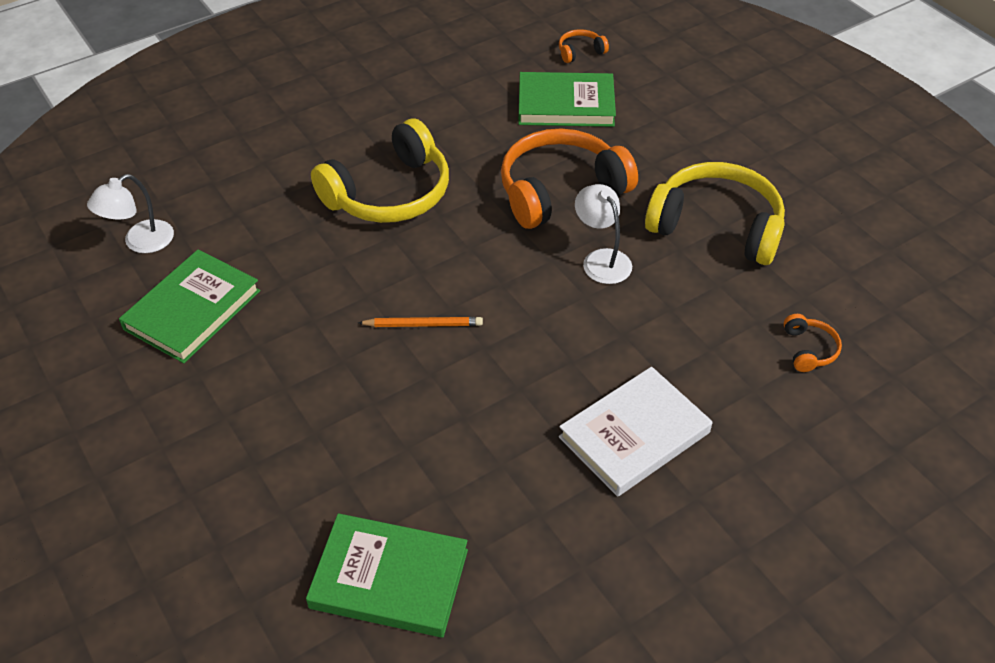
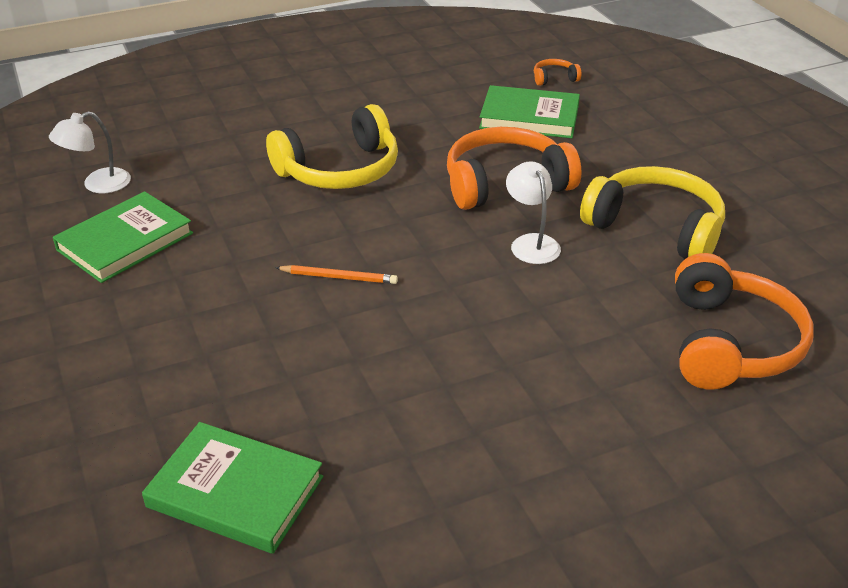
camera: 10 degrees right, 10 degrees down
(634, 435) = (526, 396): white book -> none
(809, 349) = (730, 343): orange headphones -> orange headphones, size x2.36

